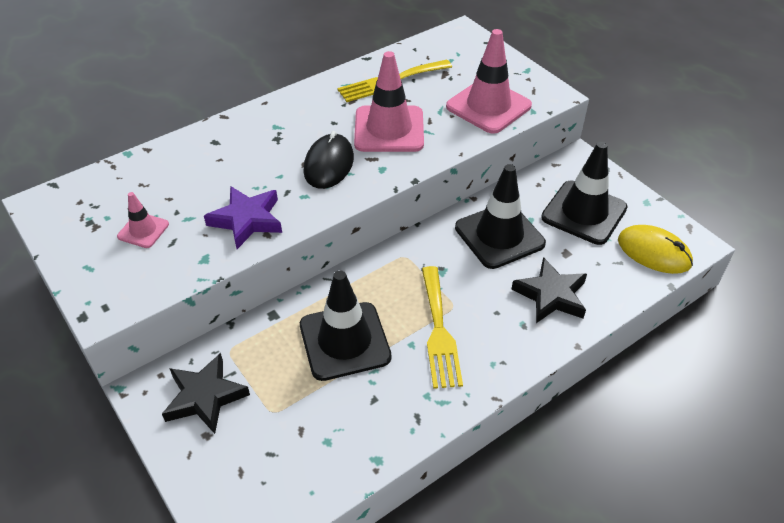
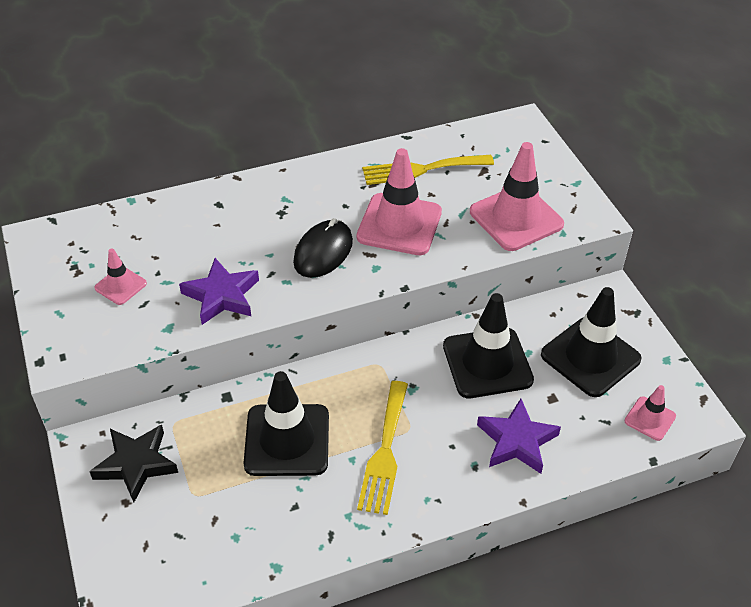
camera: 15 degrees right, 0 degrees up
(551, 295) = (517, 441): black star -> purple star
(654, 252) = (650, 418): yellow mouse -> pink traffic cone

